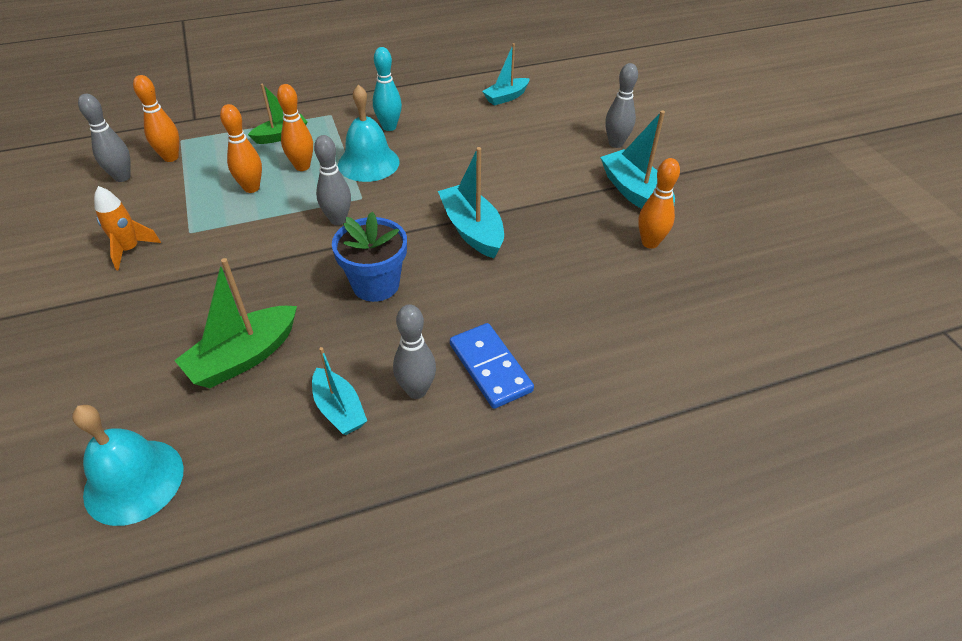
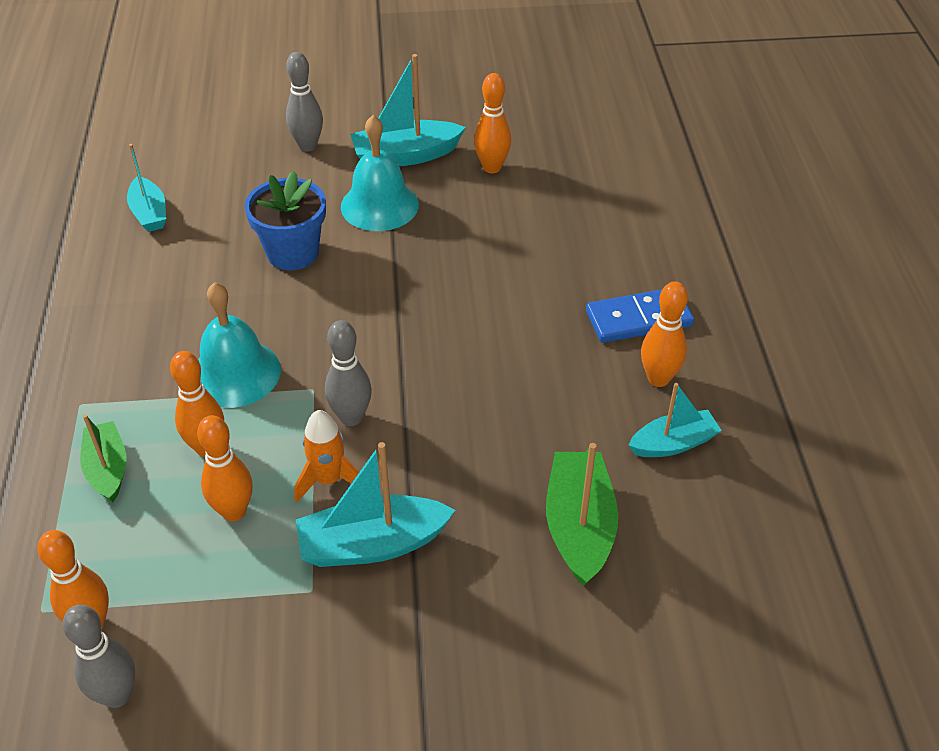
camera: 75 degrees left, 0 degrees up
(130, 250) = (326, 667): orange rocket -> orange rocket (329, 480)
(134, 481) = (745, 631): turquoise bell -> turquoise bell (379, 205)
(244, 357) = (579, 526): green boat -> green boat turned 150 degrees counterclockwise
(376, 284) = (489, 393): blue flower pot -> blue flower pot (293, 253)
(389, 127) = (155, 341): turquoise bowling pin -> none
(416, 390) = (658, 378): grey bowling pin -> orange bowling pin
(472, 230) = (420, 295): turquoise boat -> turquoise boat (372, 544)

